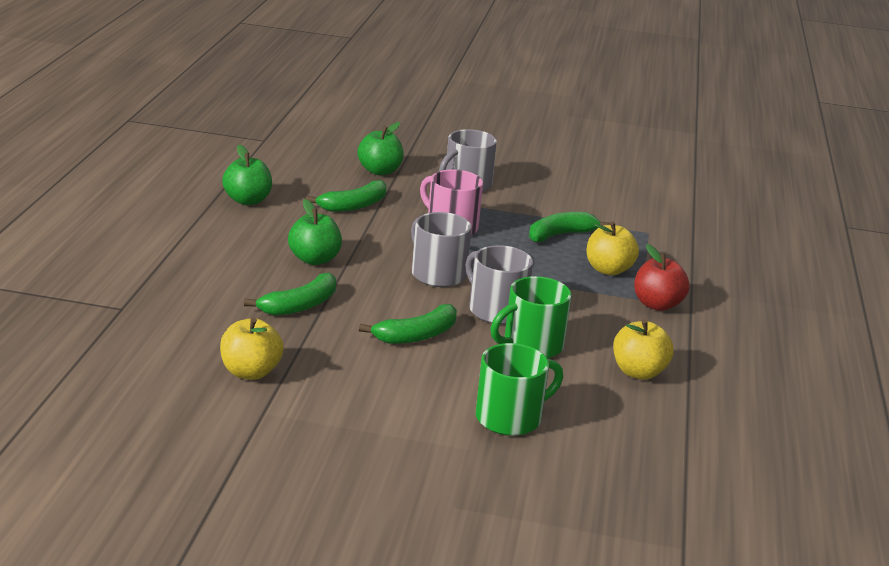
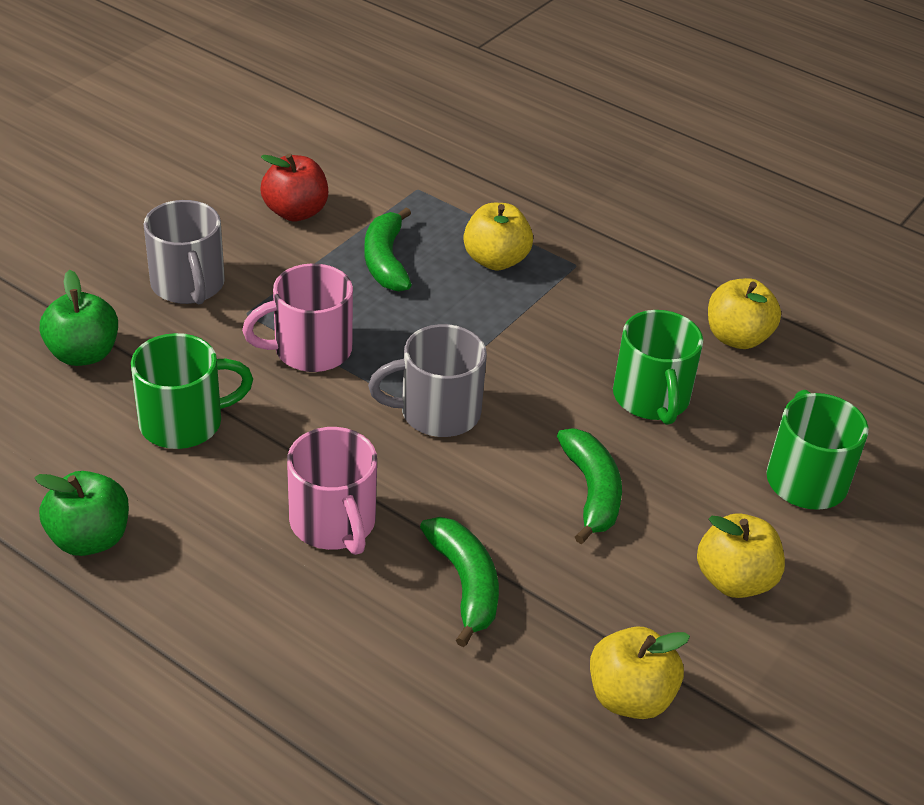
camera: 65 degrees left, 15 degrees up
(314, 259) = (334, 523): green apple -> pink mug
(354, 206) = (184, 422): green banana -> green mug
(382, 398) = (734, 580): none -> yellow apple
(495, 310) = (555, 395): grey mug -> none
(657, 304) = (594, 259): red apple -> red apple (295, 212)

